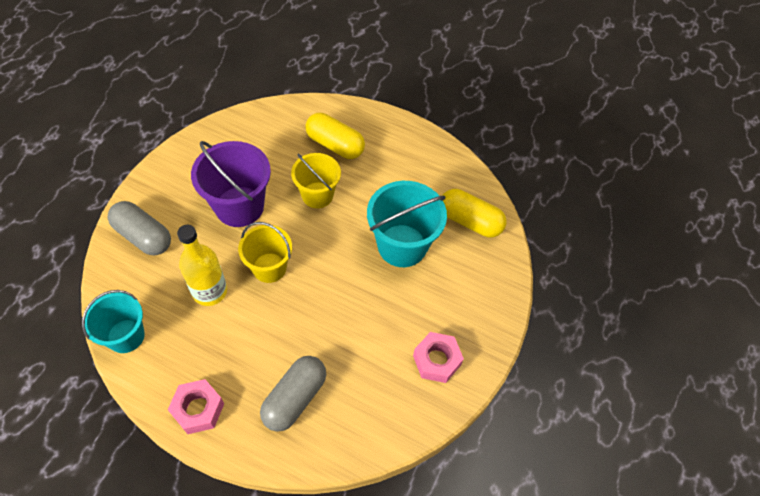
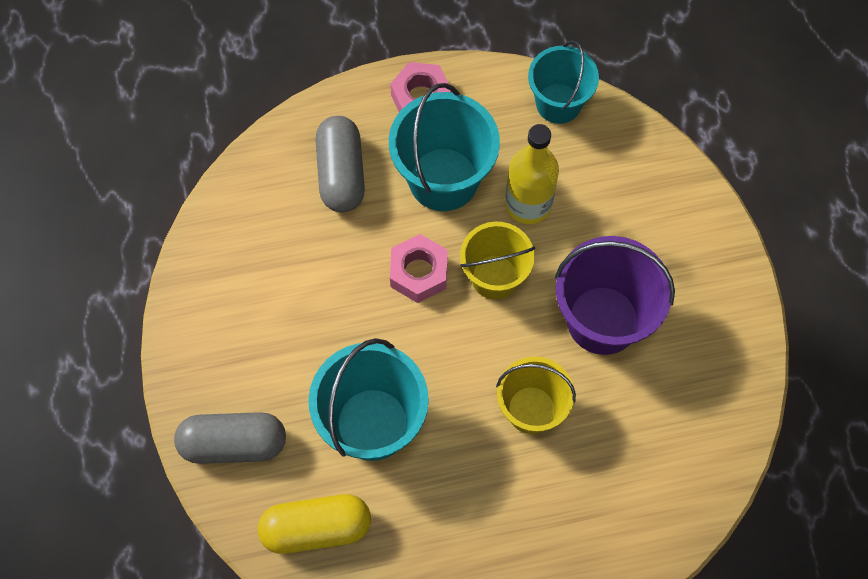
camera: 145 degrees right, 10 degrees up
(143, 236) = (662, 203): grey capsule -> grey capsule (233, 443)
(239, 344) = (443, 179): none -> turquoise bucket
(335, 145) = (581, 503): yellow capsule -> none
(436, 360) = (228, 317): pink nut -> pink nut (419, 273)

